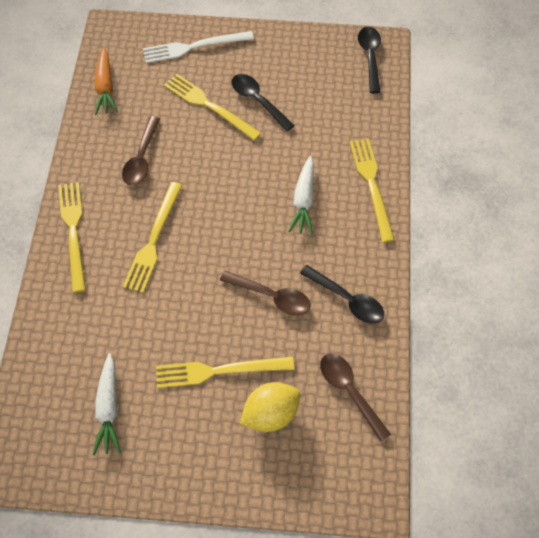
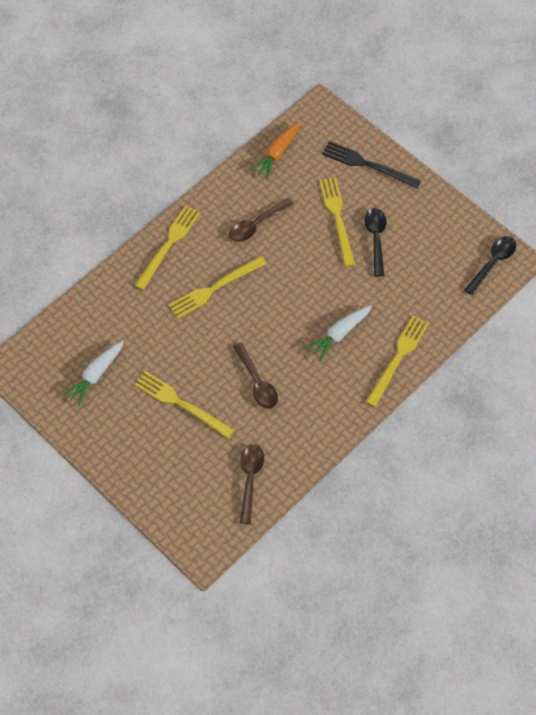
camera: 40 degrees right, 0 degrees up
(194, 47) = (367, 165): white fork -> black fork
(270, 414) = (188, 454): yellow lemon -> none
(347, 299) = (305, 422): black spoon -> none

